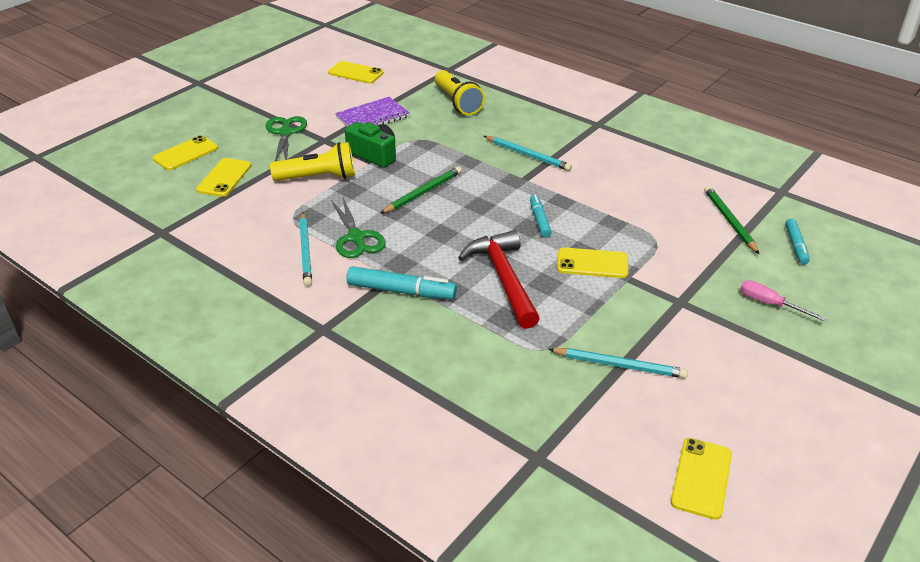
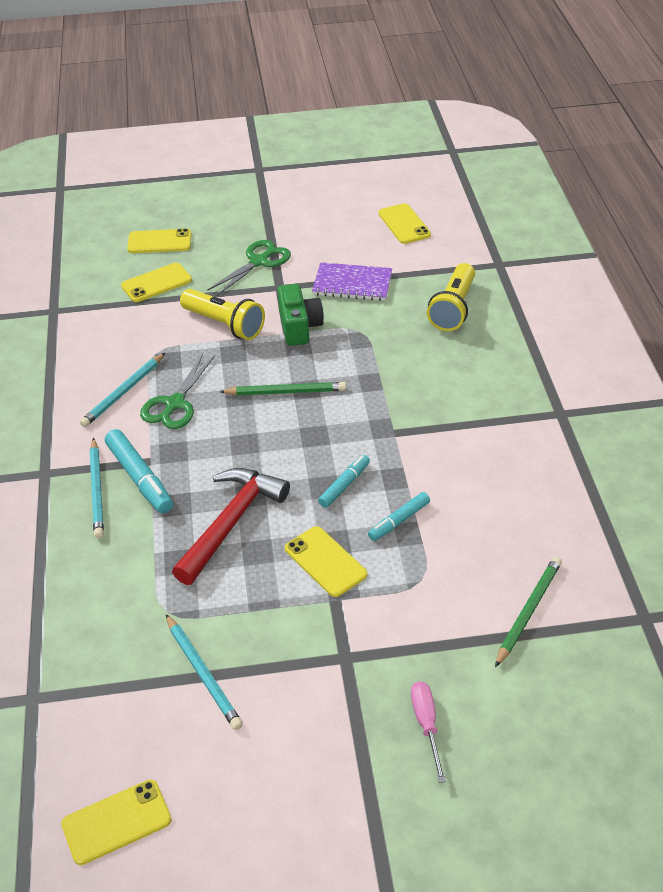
camera: 45 degrees right, 5 degrees up
(528, 155) = (435, 408): turquoise pencil -> turquoise pencil (97, 490)
(795, 246) = (556, 687): turquoise marker -> turquoise marker (399, 521)

